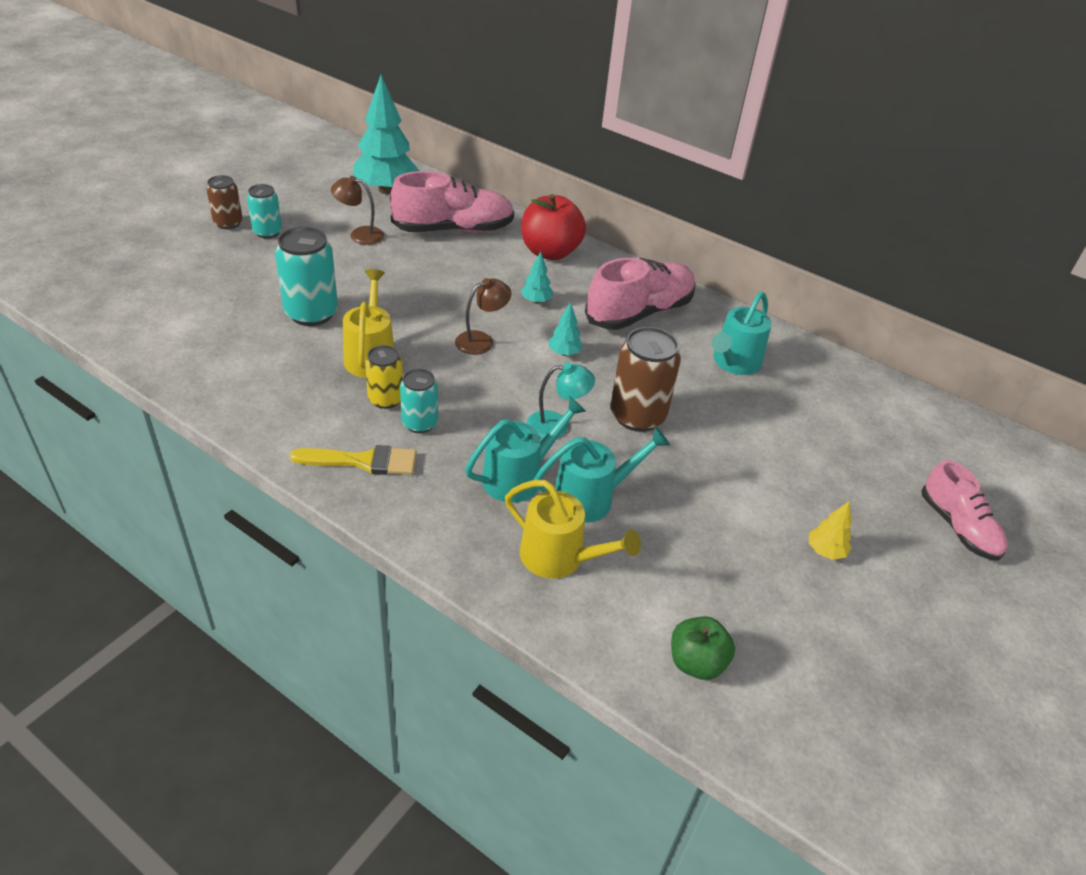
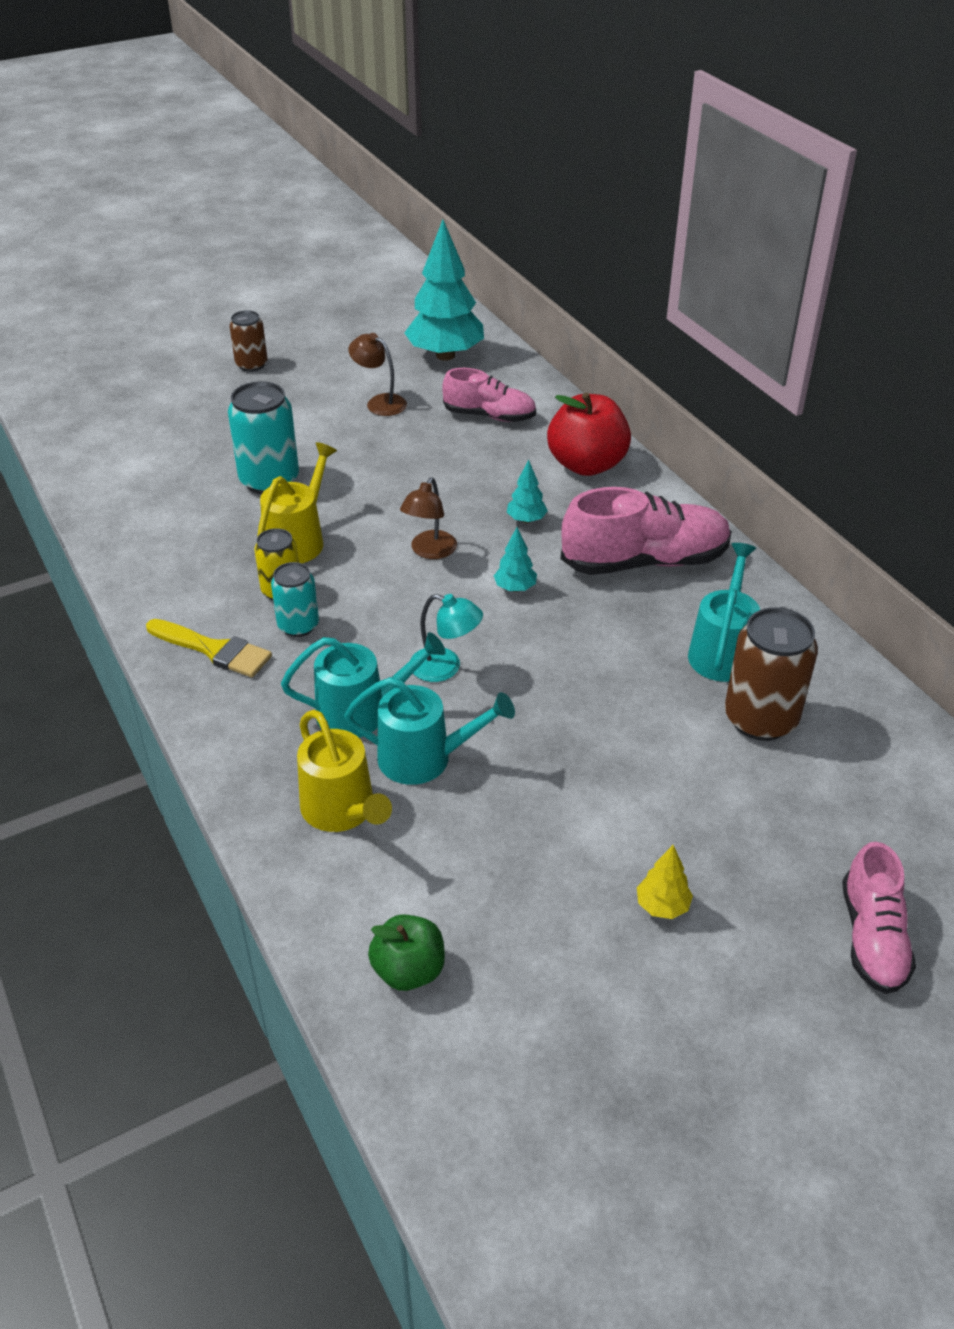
camera: 30 degrees right, 0 degrees up
(267, 232) = (284, 382): turquoise can -> none
(453, 230) = (489, 416): pink shoe -> pink shoe, size x0.63
(481, 340) = (429, 551): brown lamp -> brown lamp turned 120 degrees clockwise
(637, 416) = (548, 682): brown can -> brown can (760, 719)
(734, 363) = (722, 651): turquoise watering can -> turquoise watering can turned 135 degrees clockwise

